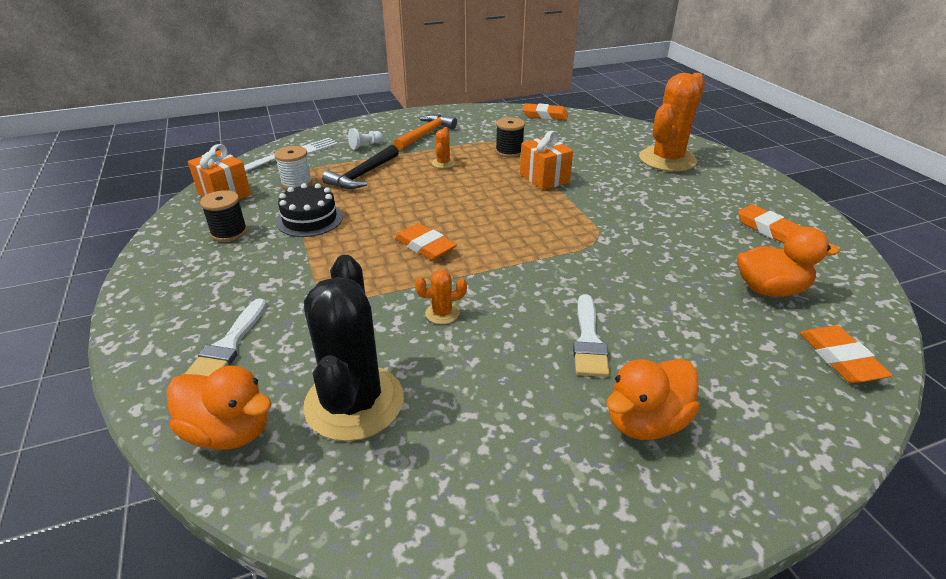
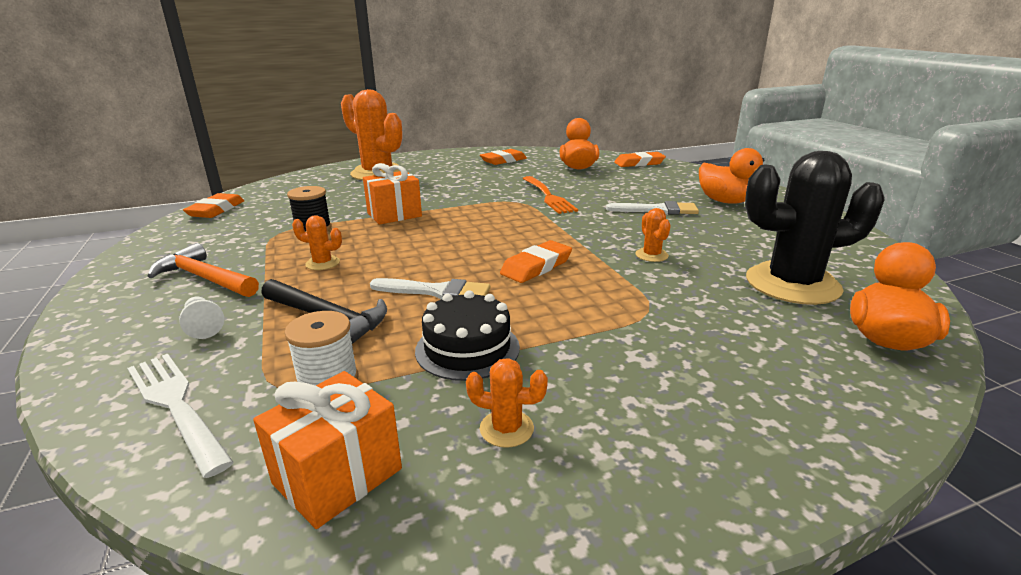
camera: 90 degrees left, 10 degrees down
(229, 232) = (506, 429): black spool -> orange cactus
(229, 345) = (776, 365): white brush -> white brush (437, 292)
(622, 259) = (548, 196): none -> orange fork

